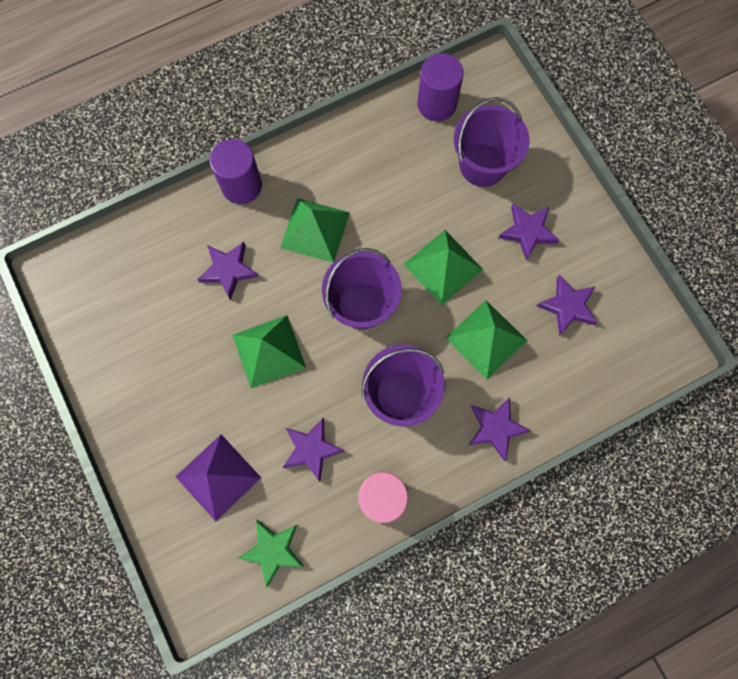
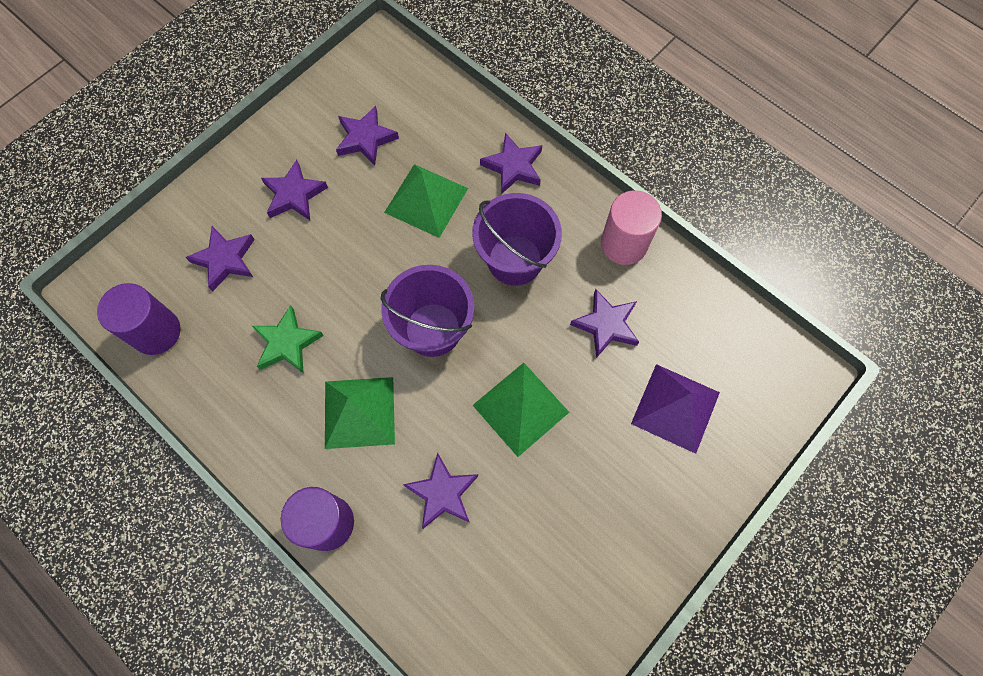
camera: 110 degrees left, 5 degrees down
(273, 550) = (719, 325): green star -> green star (287, 343)
(443, 266) = (360, 263): green pyramid -> none
(483, 165) = (225, 260): purple bucket -> purple star

